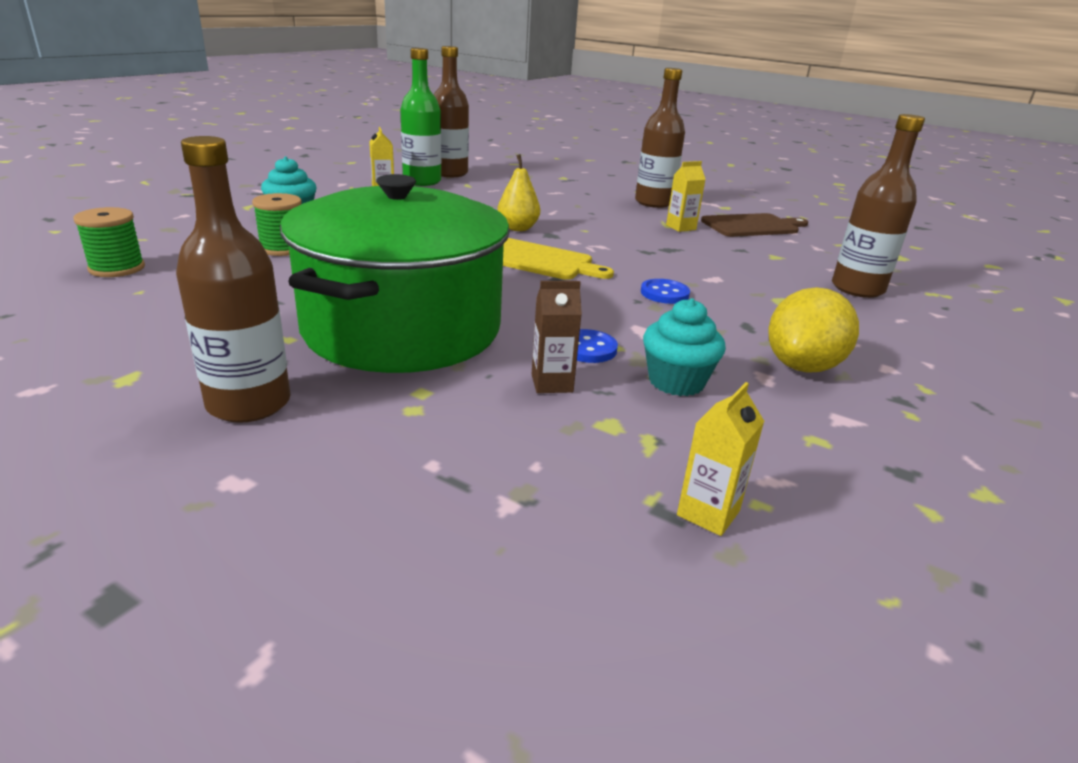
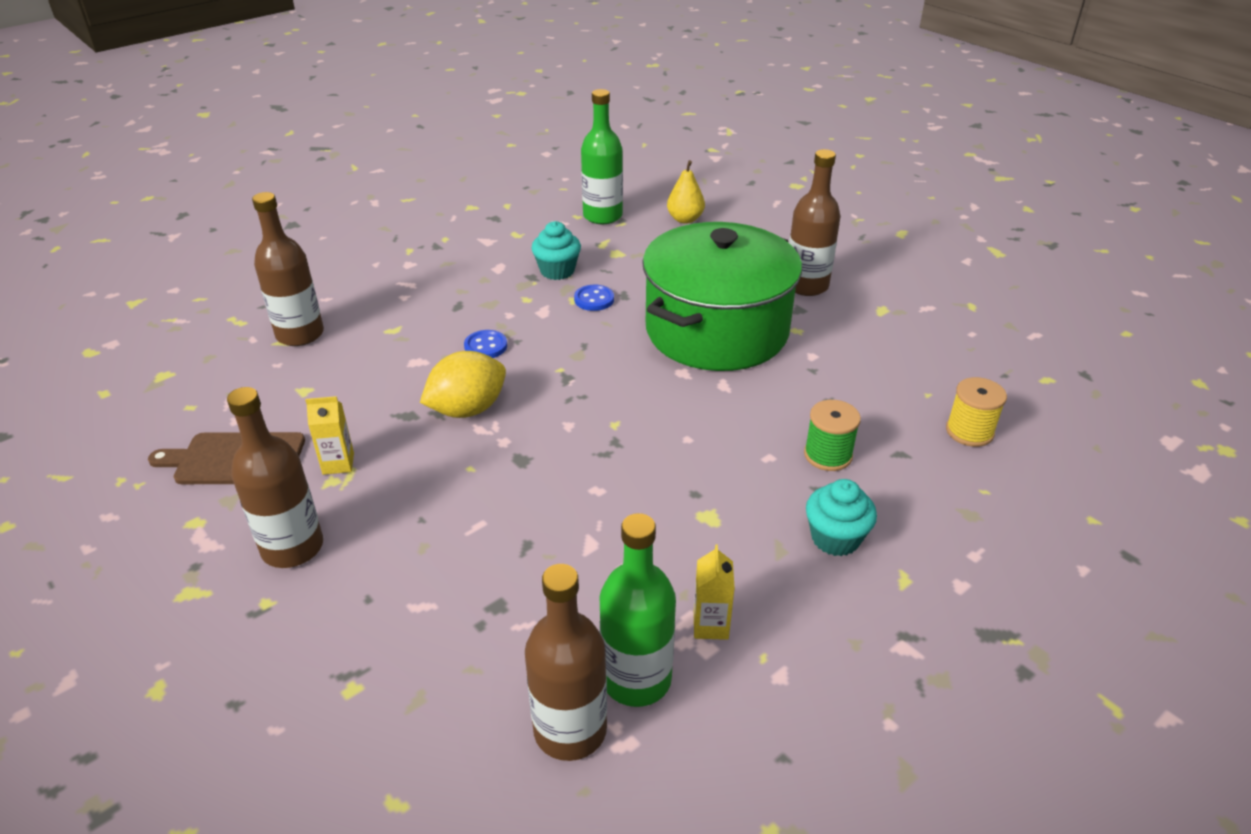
camera: 160 degrees left, 10 degrees up
(117, 268) = (969, 431): green spool -> yellow spool
(518, 228) = (553, 479): yellow pear -> yellow pear (685, 219)
(539, 261) = (566, 406): yellow cutting board -> none
(552, 383) = (633, 278): brown carton -> none
(708, 513) = (602, 216): yellow carton -> green bottle
(802, 366) = (464, 271): yellow lemon -> yellow lemon (467, 409)

